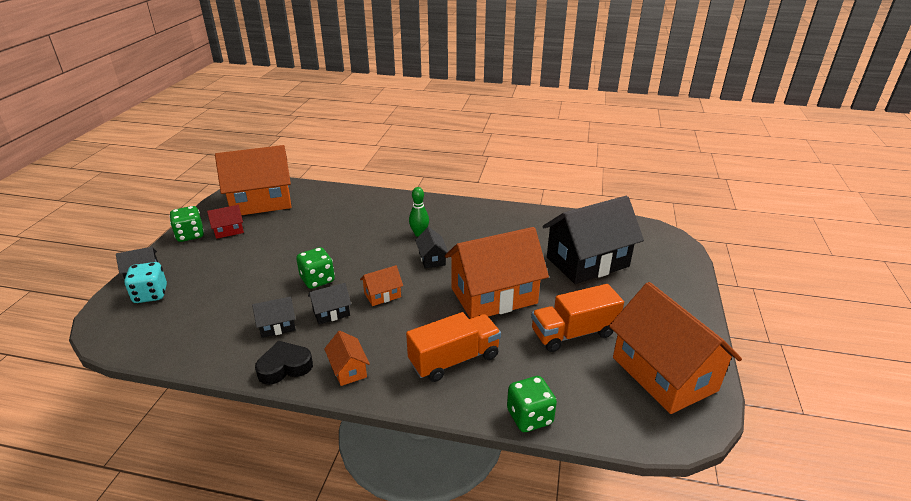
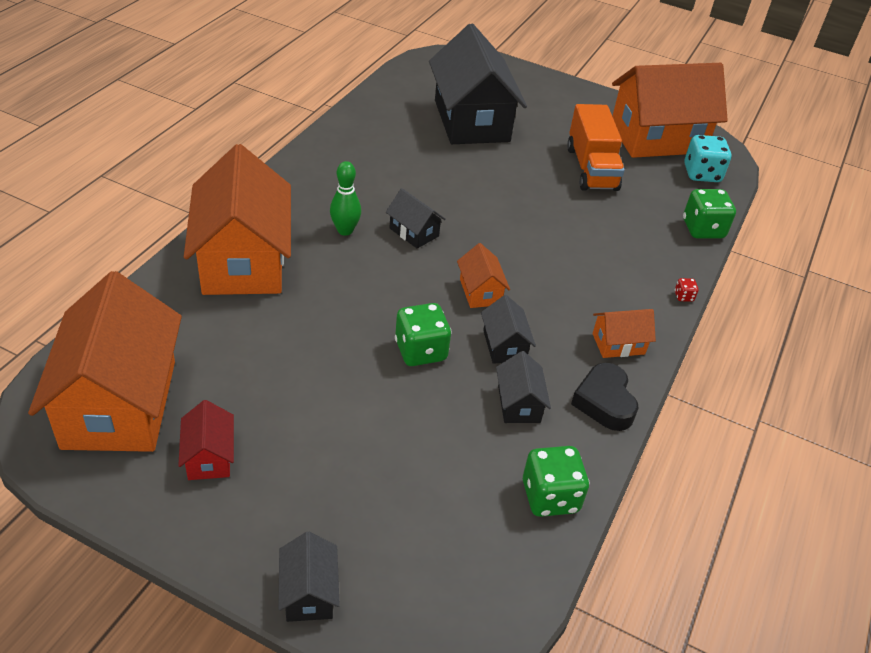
camera: 80 degrees left, 10 degrees up
(150, 295) = (384, 573): turquoise dice -> turquoise dice (702, 174)
(190, 235) = (193, 520): green dice -> green dice (550, 497)
(421, 407) = (683, 296): none -> red dice
(432, 259) = (414, 232): black house -> black house turned 45 degrees clockwise
(454, 359) = (616, 258): orange truck -> none
(494, 296) = (512, 202): orange house -> orange house (243, 260)

